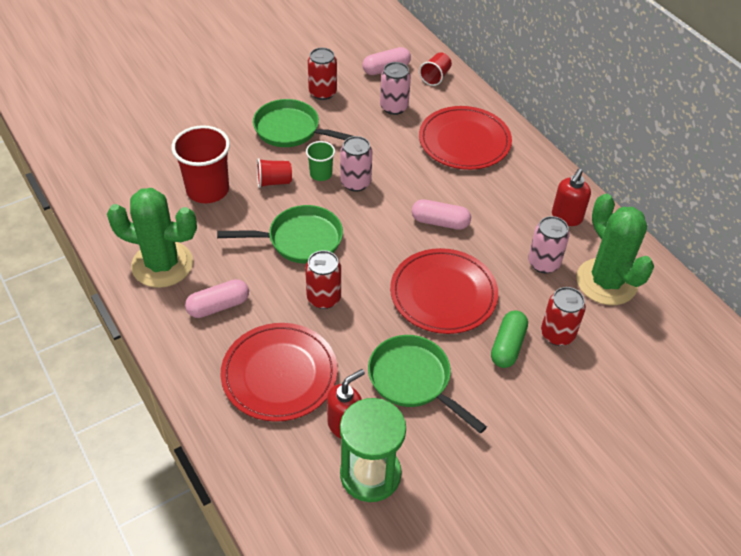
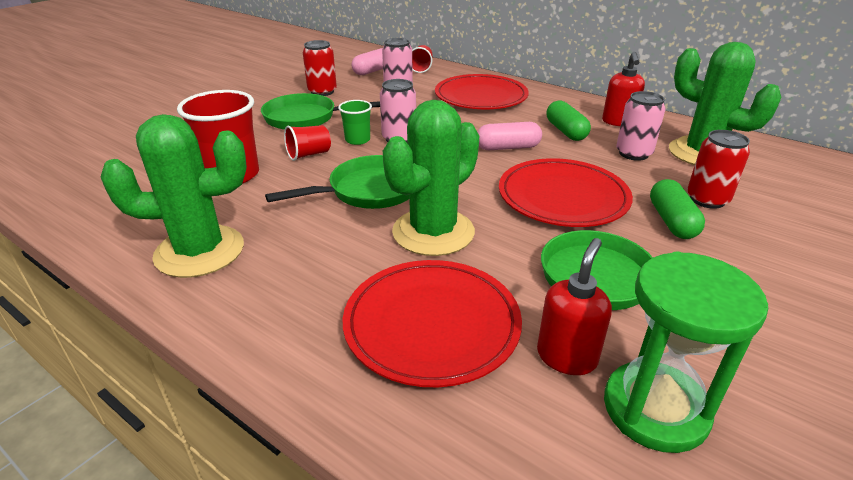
camera: 20 degrees left, 15 degrees down
(218, 306) = (300, 273): pink capsule -> none
(324, 298) = (433, 232): red can -> green cactus
(507, 216) = (566, 131): none -> green capsule

